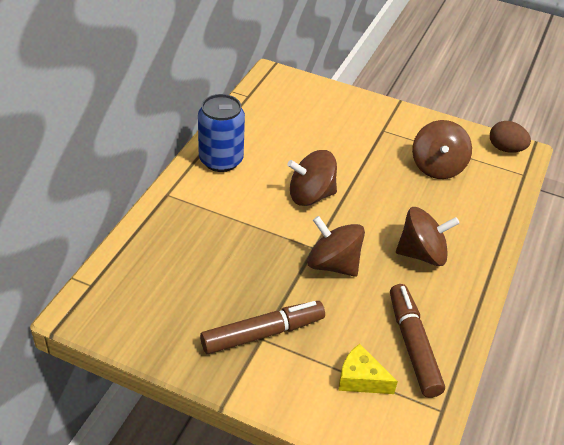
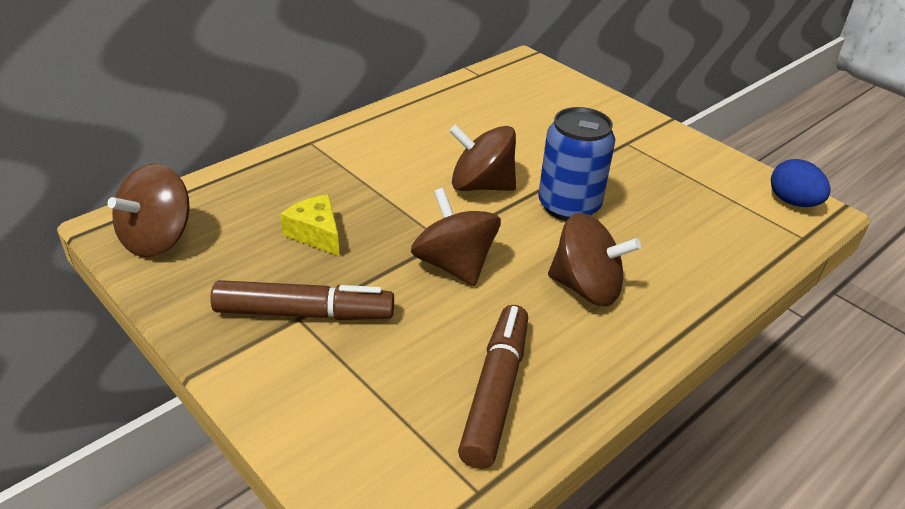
camera: 25 degrees right, 5 degrees down
(221, 160) = (399, 125): blue can -> blue can (569, 206)
(361, 379) = (391, 409): yellow cheese -> yellow cheese (316, 234)
(437, 167) = (676, 198): brown spinning top -> brown spinning top (158, 239)
(505, 149) = (792, 202): brown egg -> blue egg

